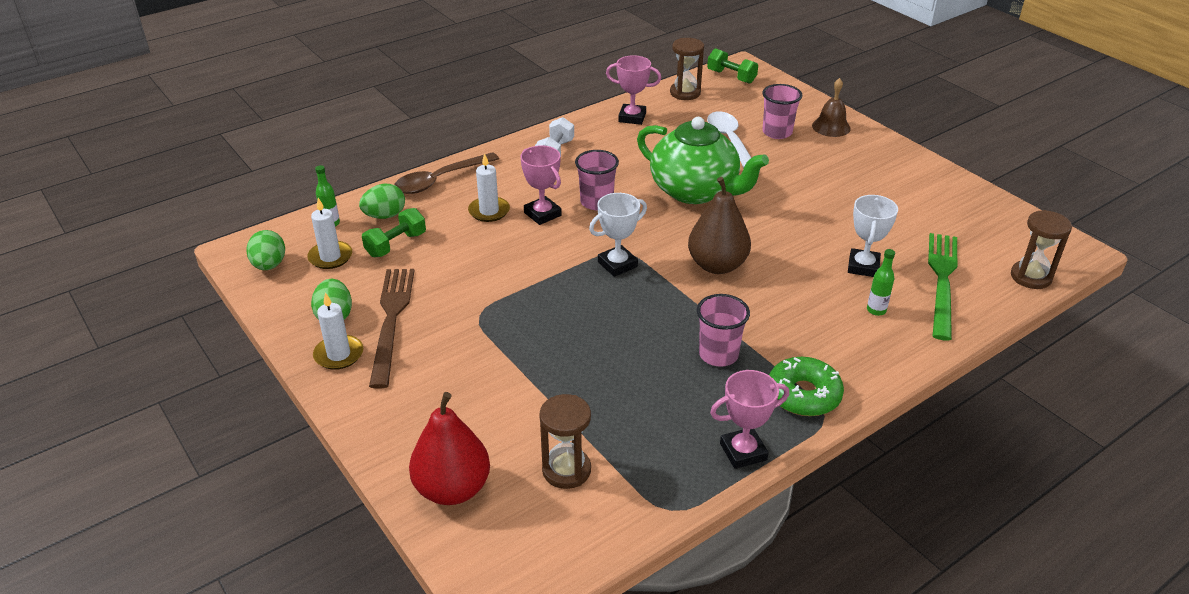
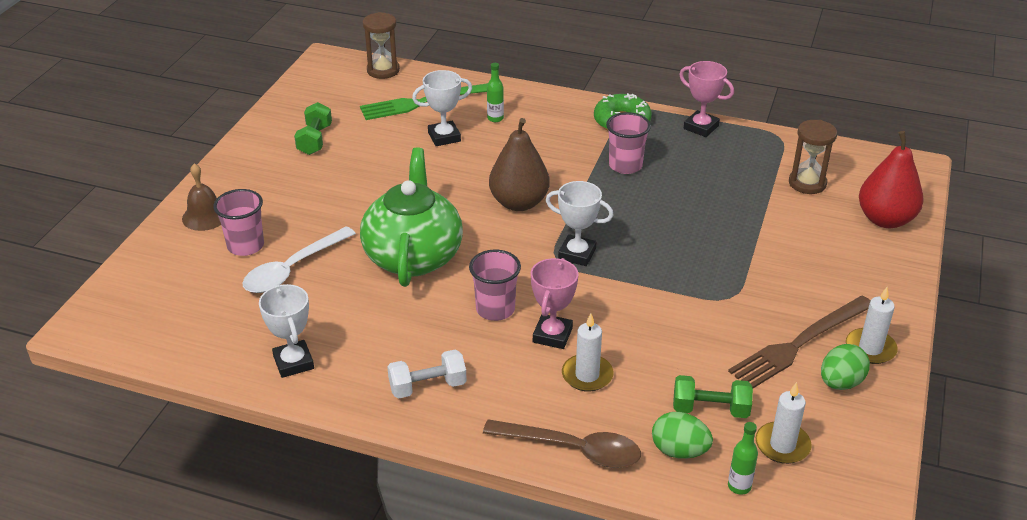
camera: 125 degrees left, 0 degrees up
(269, 265) = (848, 484): green egg -> none
(632, 117) = (293, 362): pink trophy -> white trophy
(685, 93) = (194, 346): brown hourglass -> none
(731, 77) = (120, 325): green dumbbell -> green dumbbell (315, 140)

